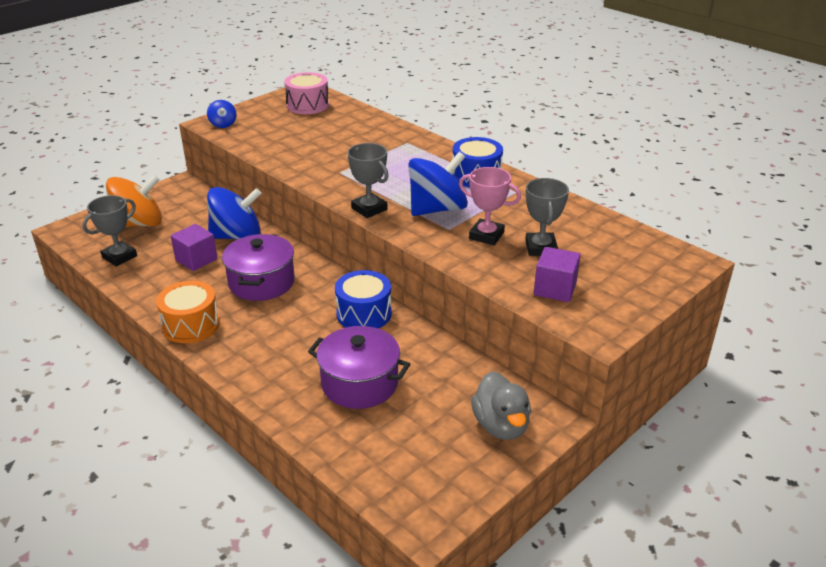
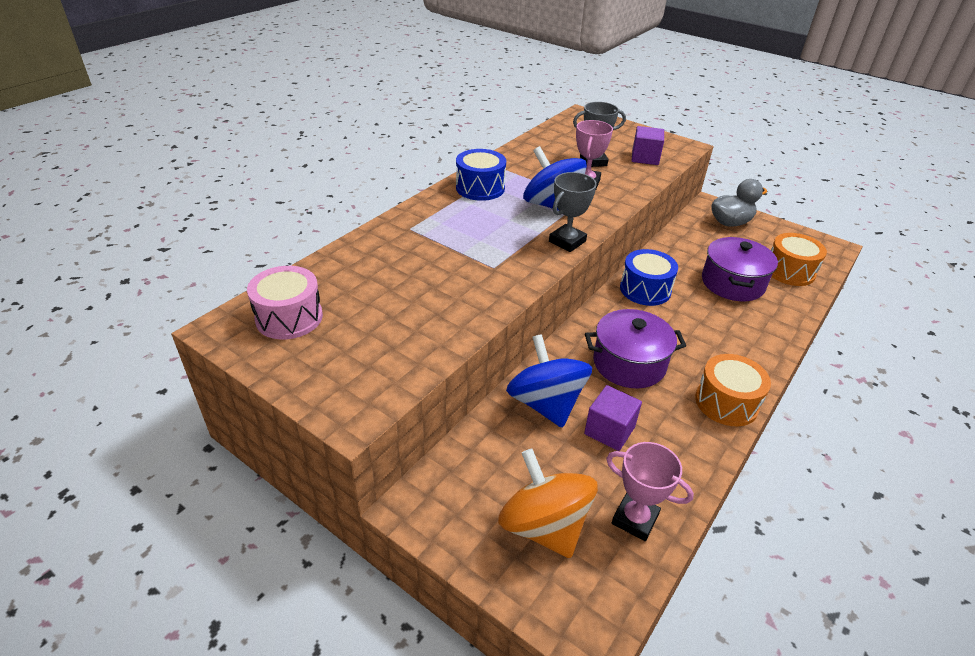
camera: 100 degrees left, 5 degrees up
(119, 257) = (635, 519): grey trophy -> pink trophy
(223, 124) = (358, 398): blue spinning top -> none
(373, 446) = (789, 271): none -> orange drum

